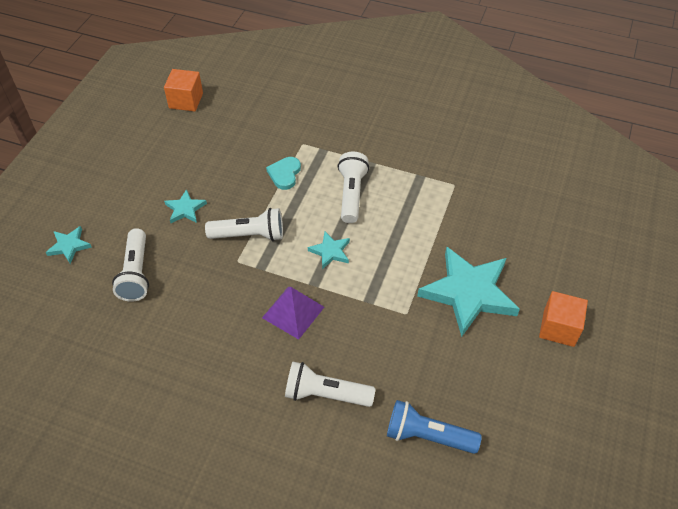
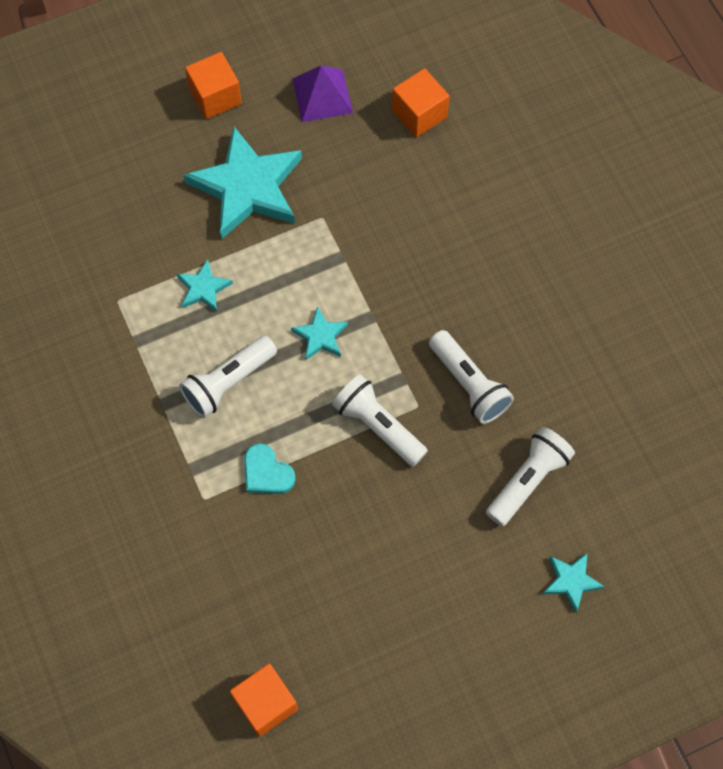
camera: 135 degrees left, 15 degrees up
(185, 209) = (412, 521): turquoise star -> turquoise star (203, 288)
(284, 174) = (267, 472): turquoise heart -> turquoise heart turned 75 degrees clockwise
(293, 312) = (418, 305): purple pyramid -> purple pyramid (322, 95)
(325, 394) = (464, 210): white flashlight -> white flashlight (469, 384)
(427, 436) = (419, 114): blue flashlight -> orange cube

